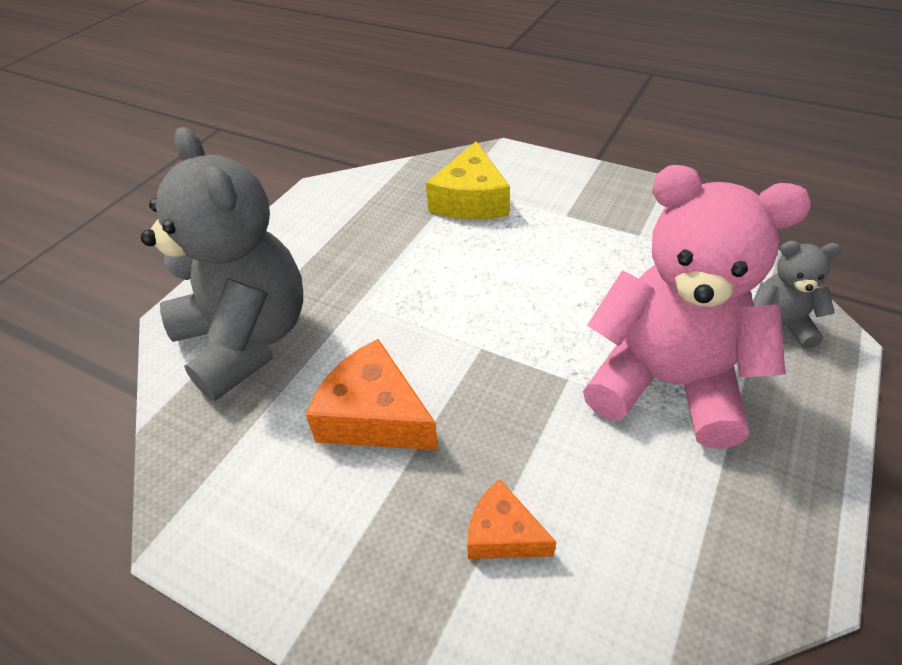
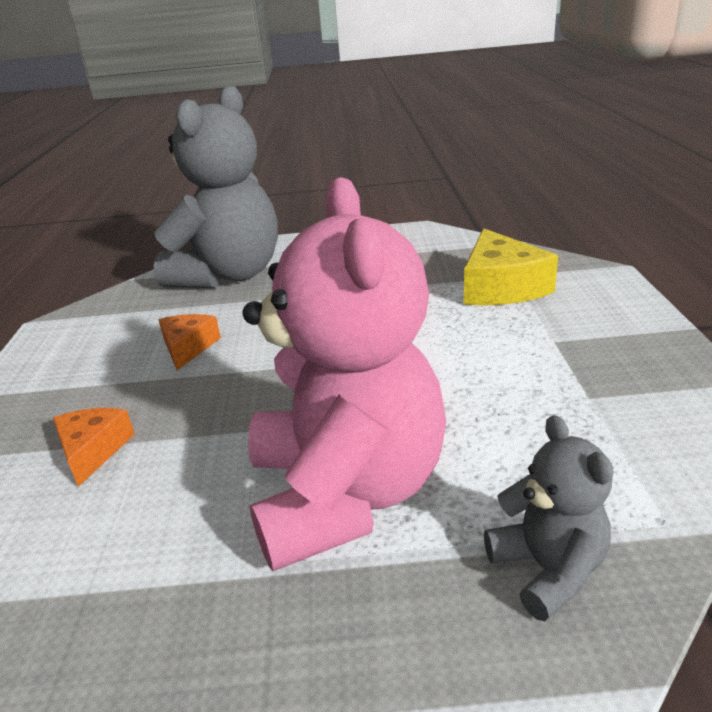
camera: 60 degrees right, 15 degrees down
(374, 415) = (188, 347): orange cheese -> orange cheese, size x0.60
(470, 200) = (501, 287): yellow cheese -> yellow cheese turned 75 degrees counterclockwise

